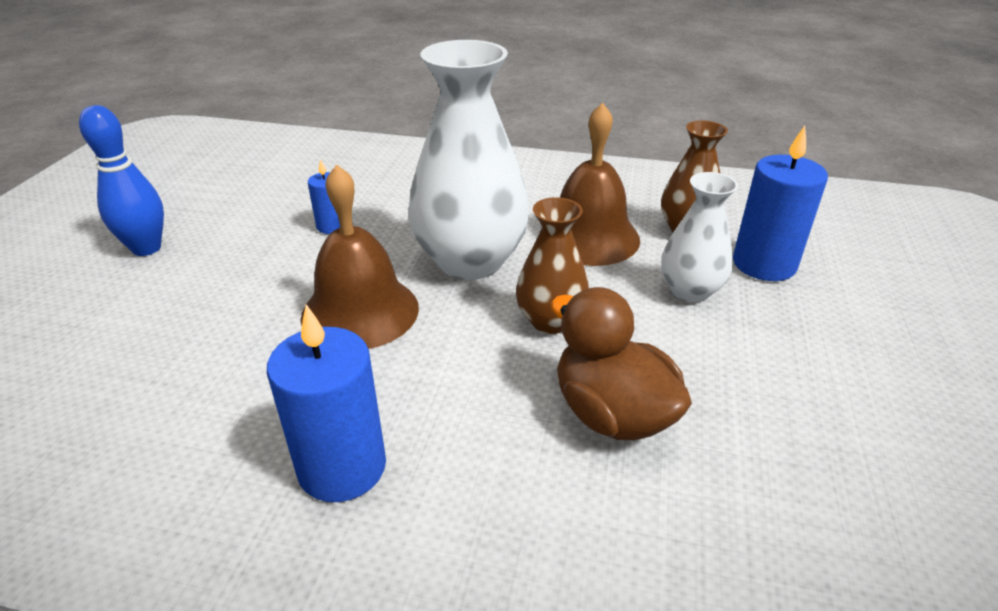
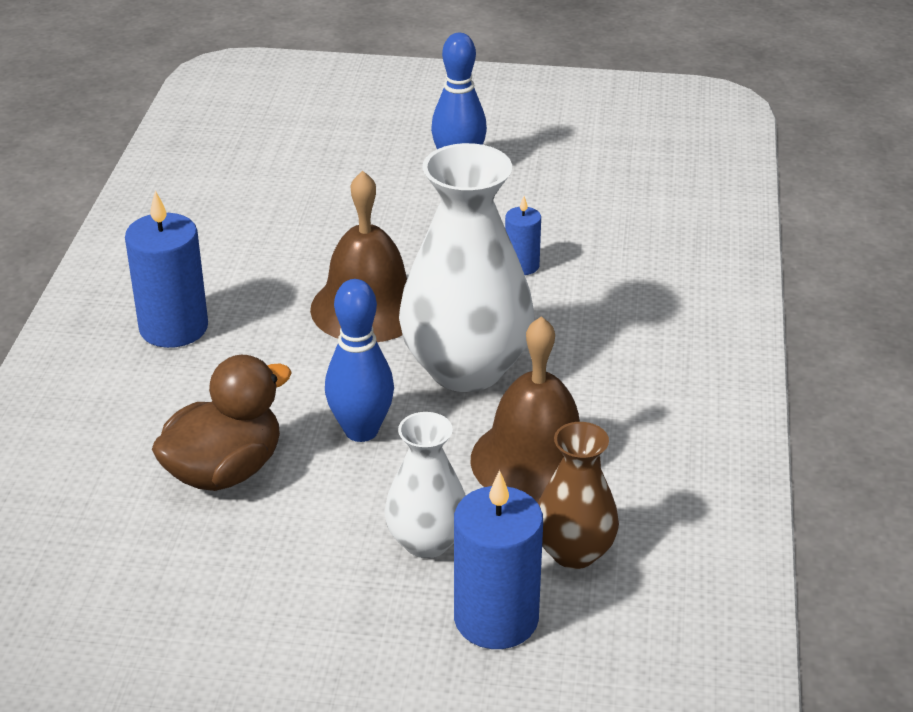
camera: 85 degrees right, 0 degrees up
(550, 321) = (361, 431): brown vase -> blue bowling pin

